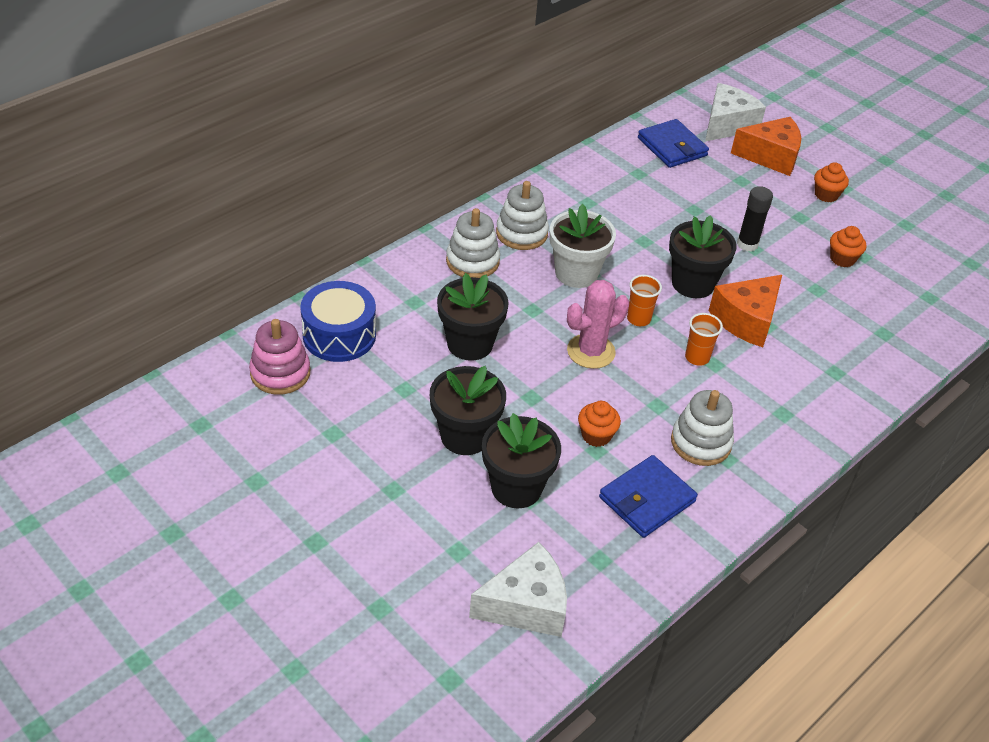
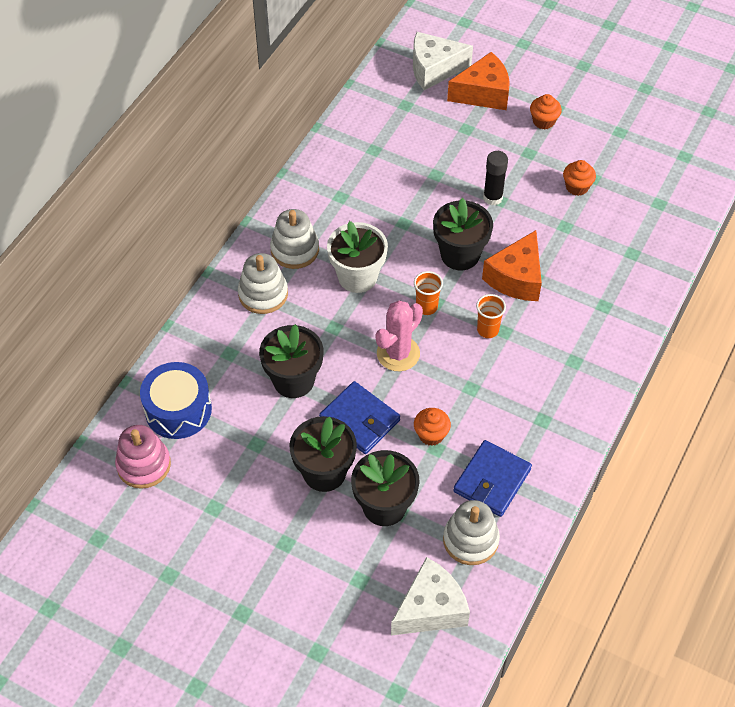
camera: 15 degrees left, 10 degrees up
(672, 147) = (393, 110): blue wallet -> blue wallet (359, 420)
(700, 442) = (517, 412): white stacking toy -> white stacking toy (470, 540)
(727, 125) = (434, 69): white cheese -> white cheese turned 120 degrees counterclockwise

